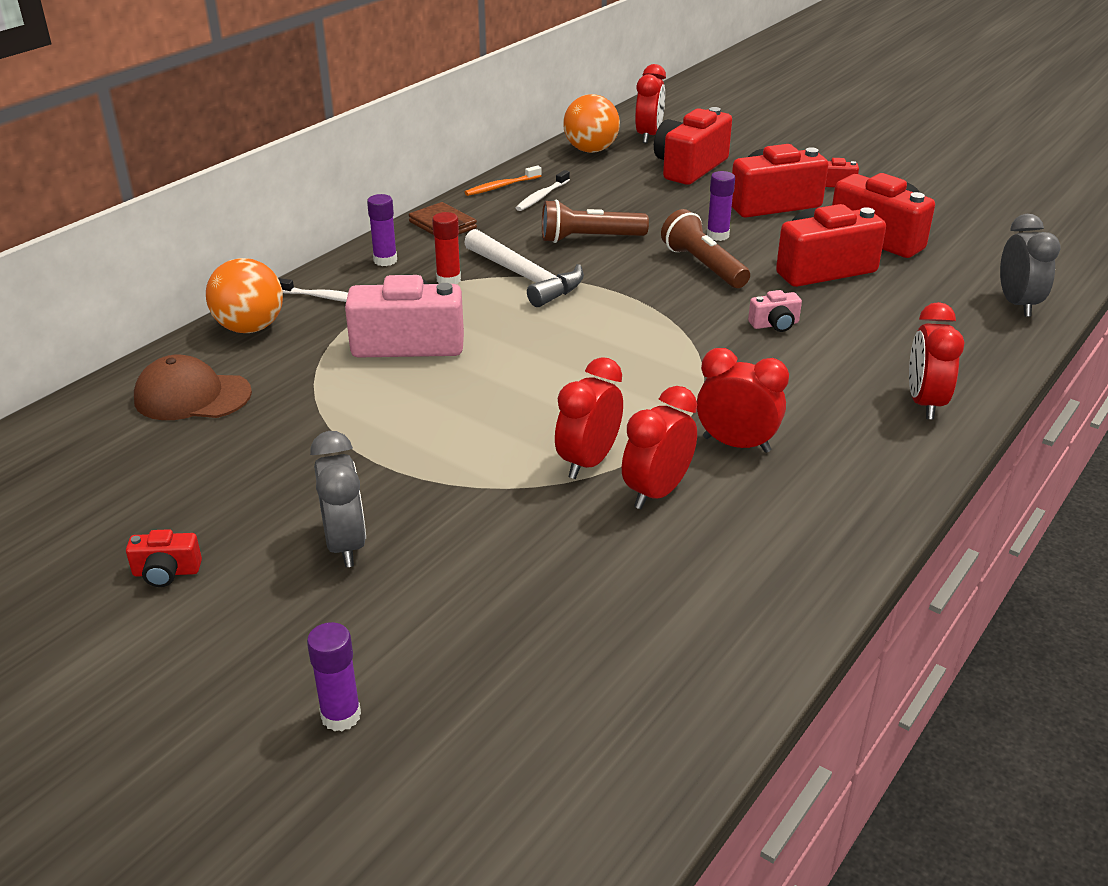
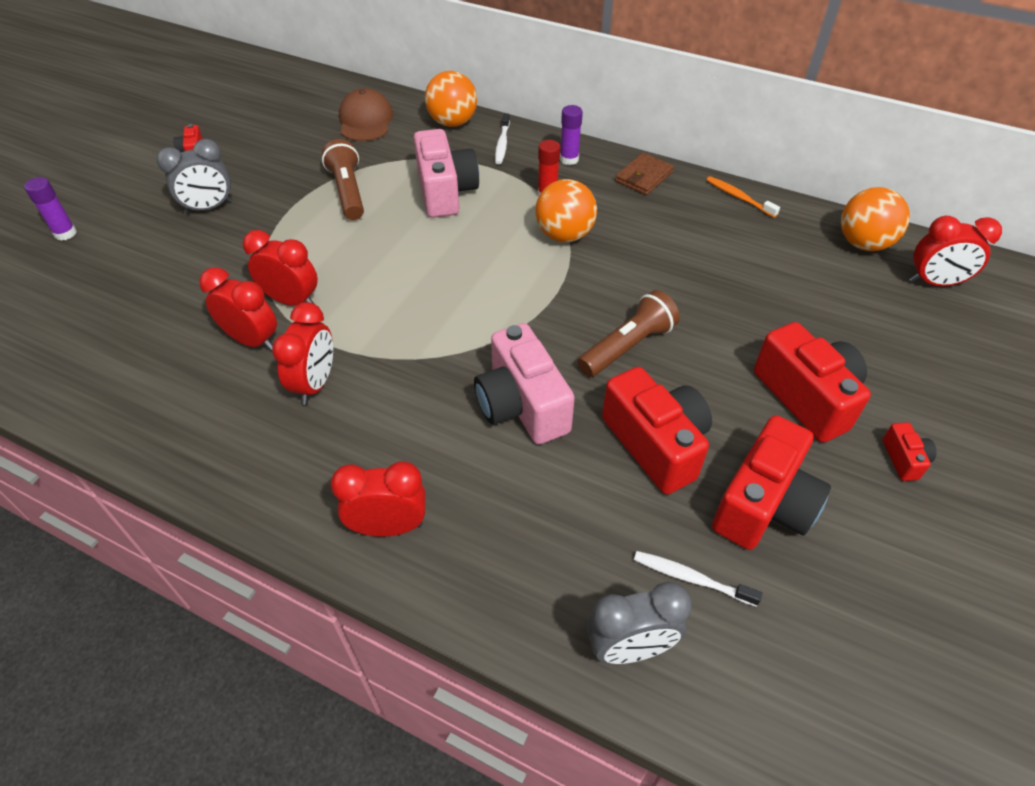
camera: 80 degrees right, 15 degrees up
(526, 278) = (564, 235): white hammer -> orange ball
(542, 196) = (730, 224): white toothbrush -> white toothbrush (691, 578)
(589, 239) = (654, 264): brown flashlight -> brown flashlight (348, 192)
(689, 167) = (867, 322): red camera -> none
(717, 235) = (701, 354): purple glue stick -> none
(775, 324) = (521, 405): pink camera -> pink camera, size x2.19

